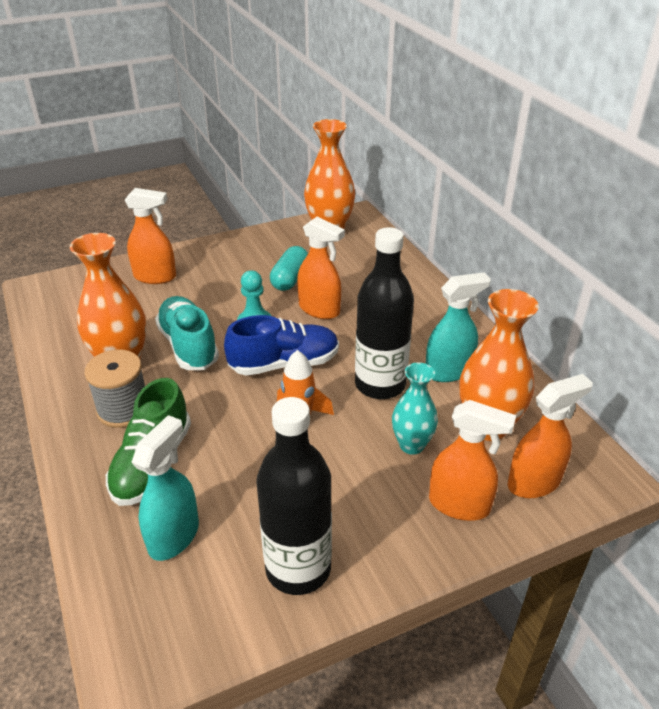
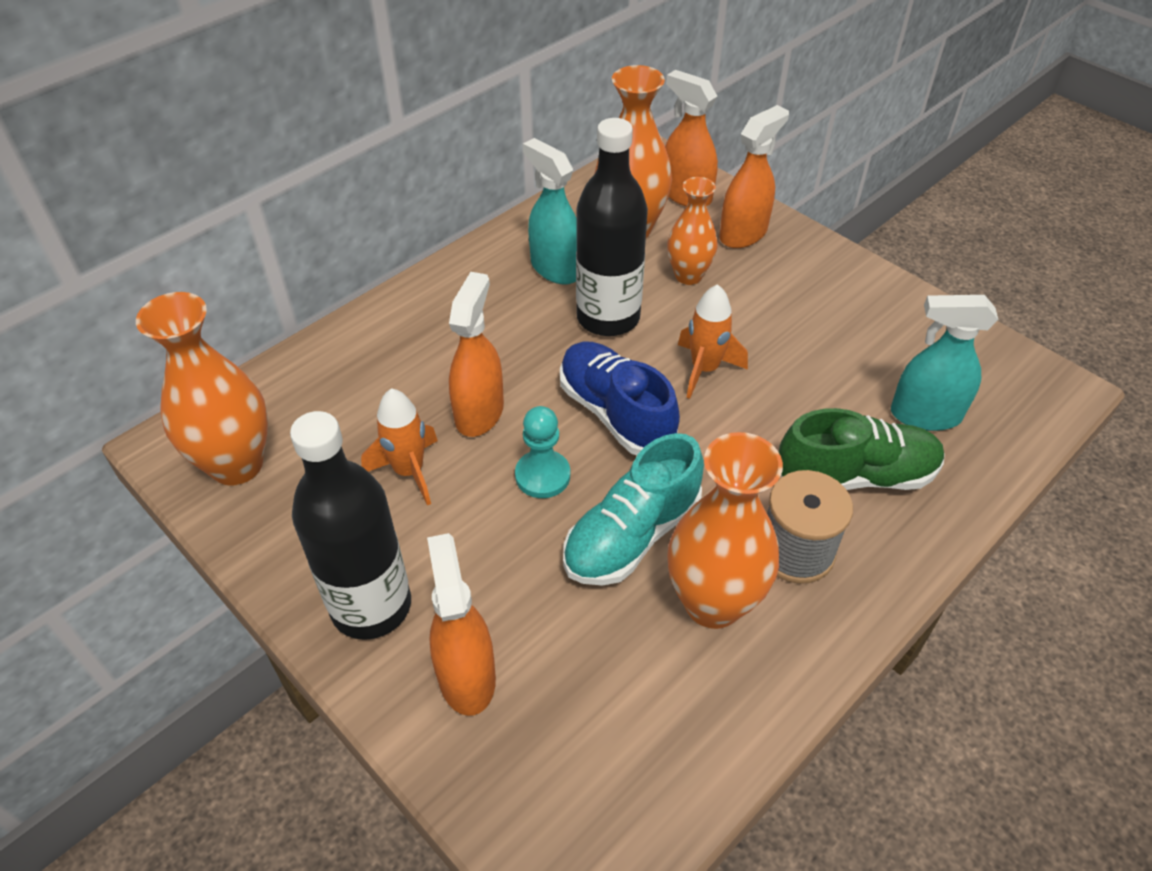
camera: 110 degrees left, 10 degrees up
(290, 279) = (409, 471): turquoise capsule -> orange rocket
(298, 568) = (886, 316): black bottle -> black bottle (371, 606)
(411, 445) = (688, 276): turquoise vase -> orange vase
(459, 505) = (743, 234): orange spray bottle -> orange spray bottle turned 45 degrees clockwise

